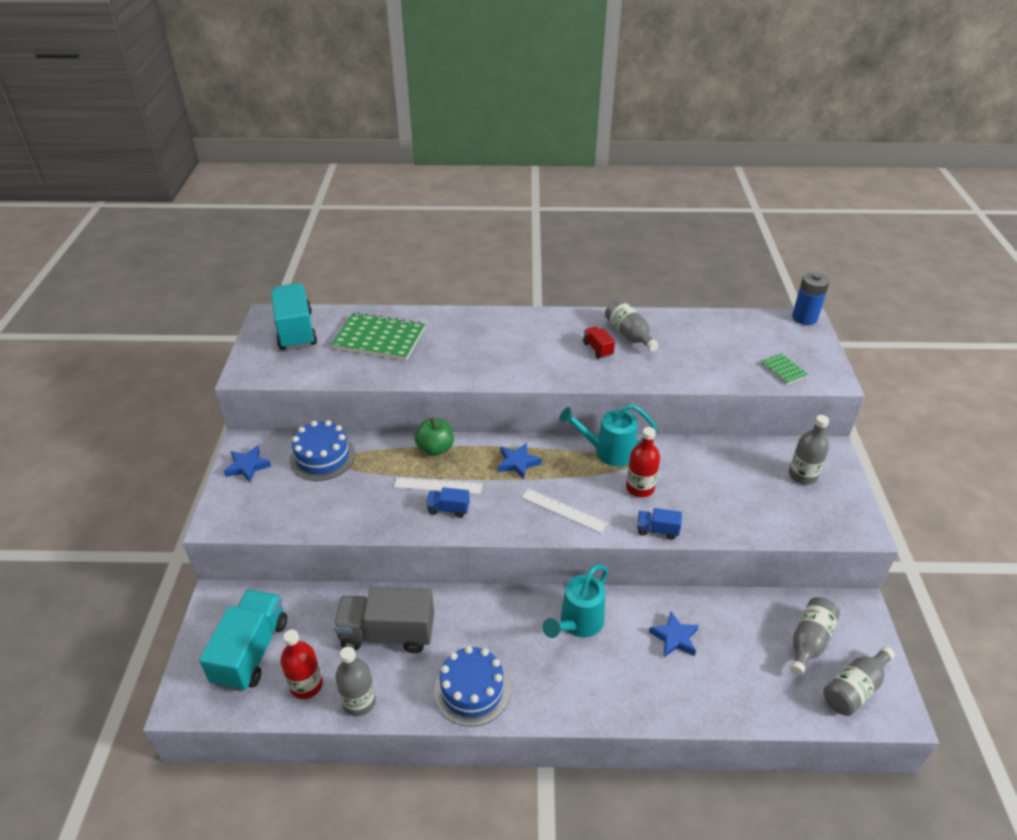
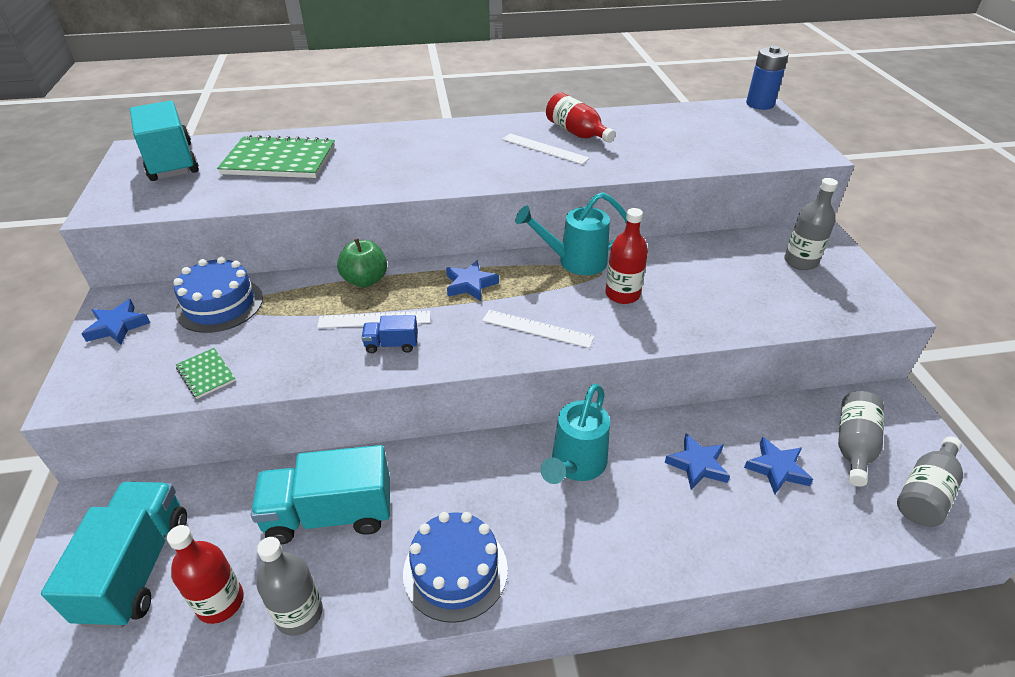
camera: 10 degrees left, 0 degrees up
(387, 634) = (330, 514): grey truck -> turquoise truck
(597, 349) = (544, 149): red truck -> white ruler
(629, 334) = (577, 133): grey bottle -> red bottle
(657, 530) = (656, 337): blue truck -> none
(738, 650) = (777, 468): none -> blue star
(783, 370) = (758, 149): green notebook -> green notebook (206, 374)

